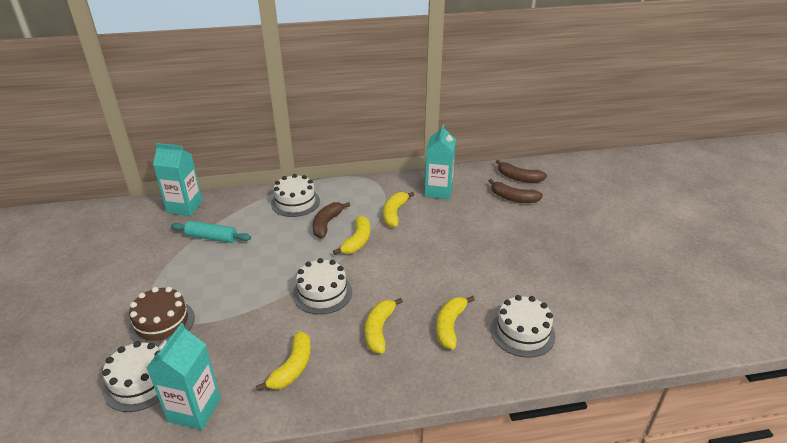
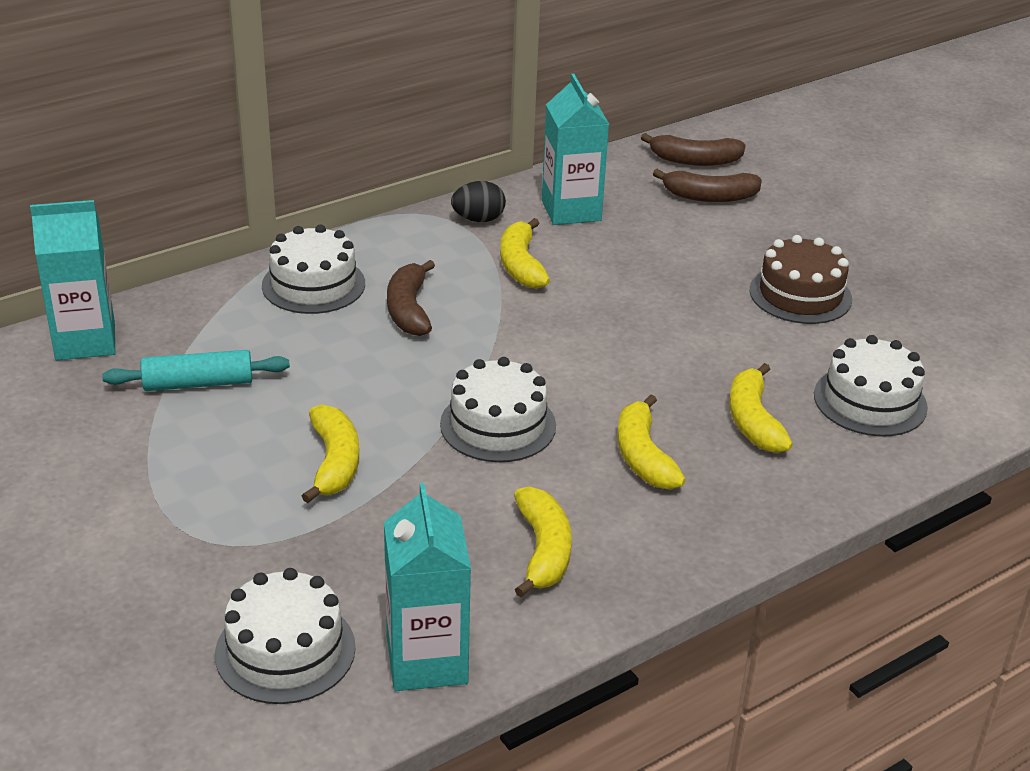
camera: 25 degrees left, 0 degrees up
(162, 323) = (236, 549): brown cake -> brown cake (800, 295)
(357, 241) = (491, 326): yellow banana -> yellow banana (334, 462)
(391, 186) = (478, 219): none -> black egg

